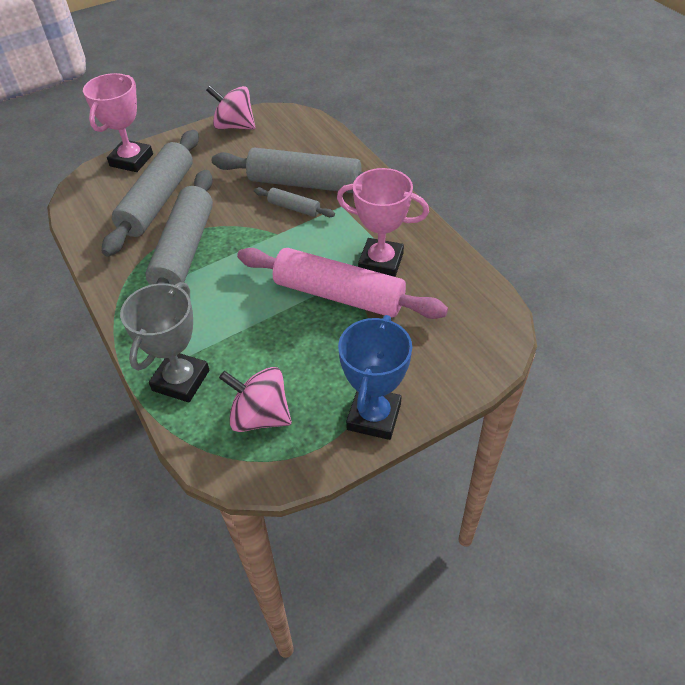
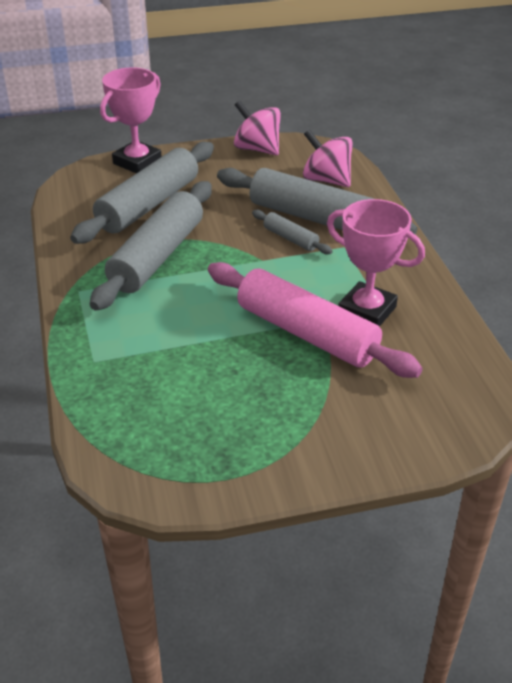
camera: 15 degrees right, 10 degrees down
(181, 380) = (104, 378): grey trophy -> none
(260, 416) = (173, 432): pink spinning top -> pink spinning top (326, 180)
(374, 416) = (298, 463): blue trophy -> none

